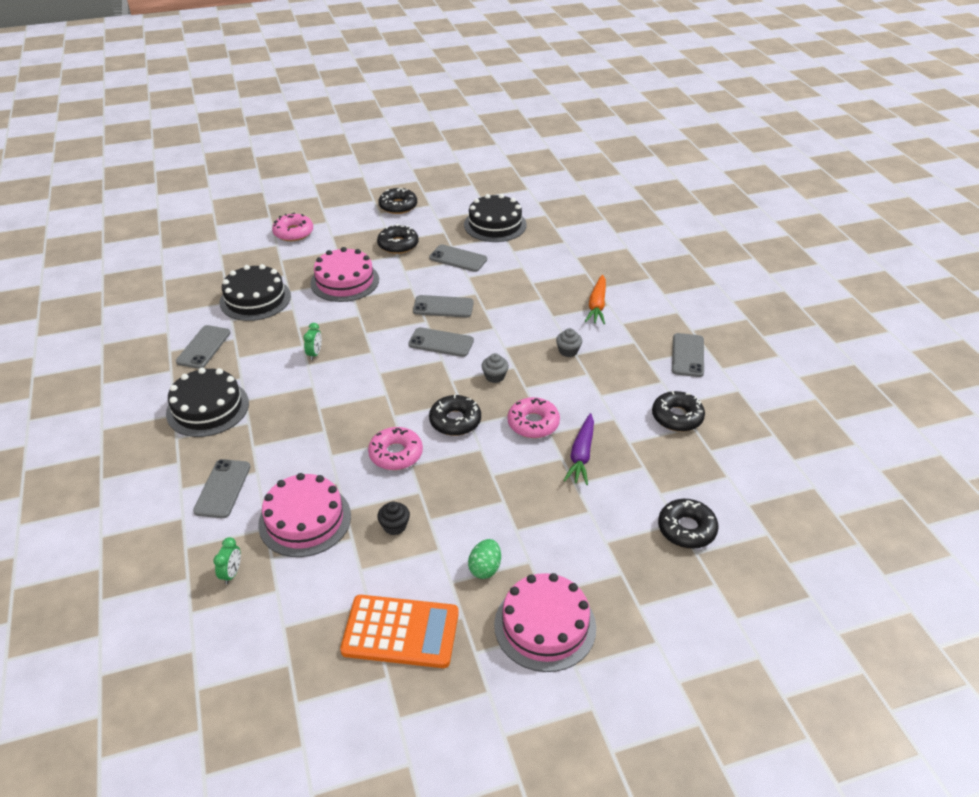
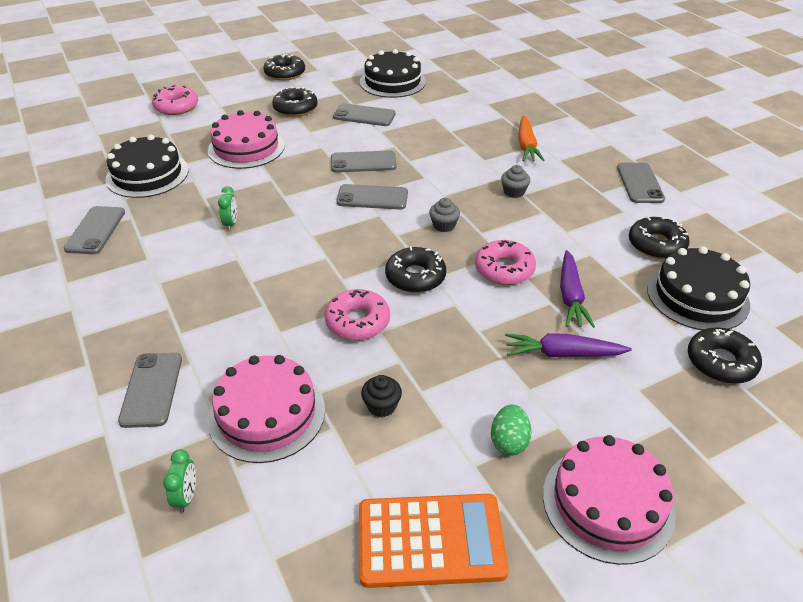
camera: 10 degrees left, 0 degrees up
(208, 408) = (113, 297): black cake -> black cake (697, 296)
(555, 504) = (562, 354): none -> purple carrot

